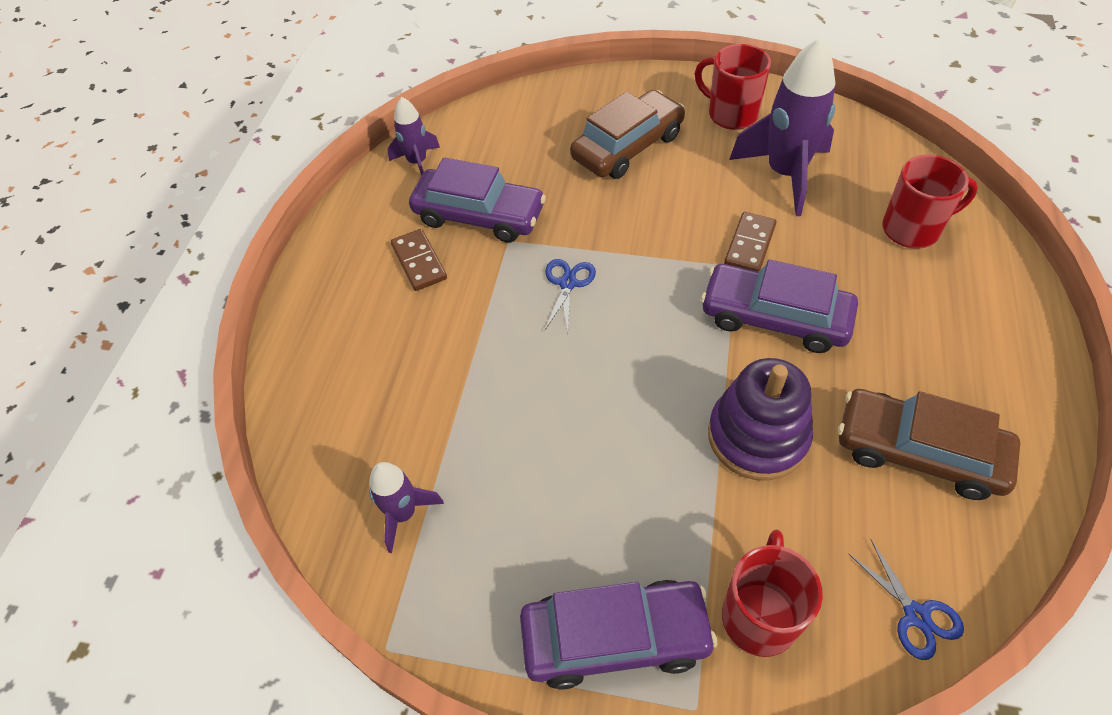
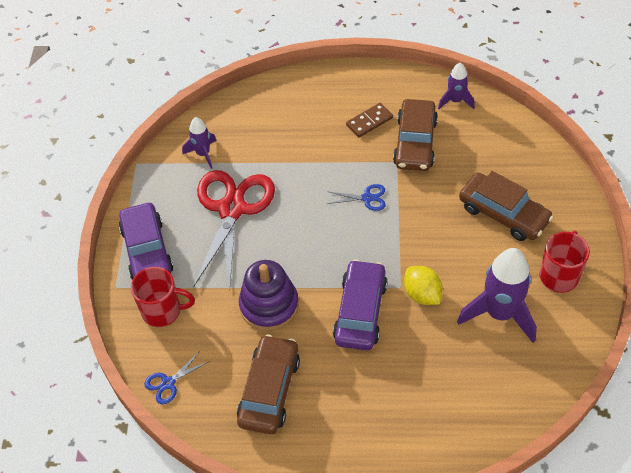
camera: 80 degrees right, 0 degrees up
(479, 215) = (415, 142): purple car -> brown car
(546, 475) = (232, 209): none -> red scissors
(749, 245) = (422, 294): brown domino -> yellow lemon
(912, 229) = (460, 397): red mug -> none

